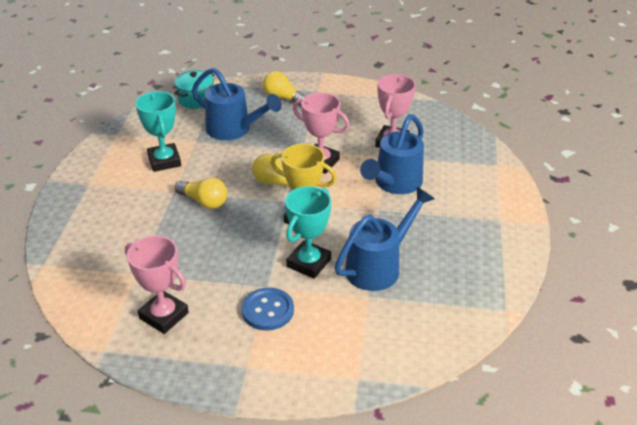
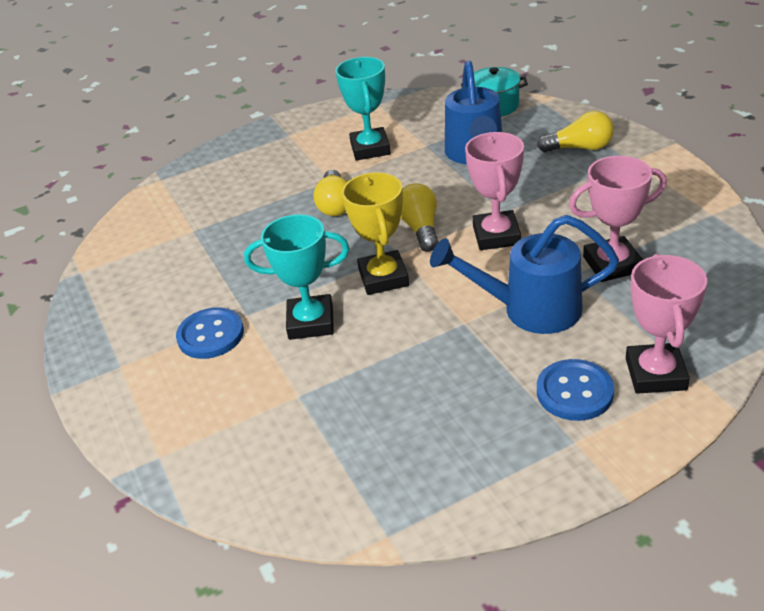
camera: 60 degrees right, 0 degrees up
(164, 161) = (370, 149): turquoise trophy -> turquoise trophy turned 45 degrees counterclockwise
(164, 315) = (149, 277): pink trophy -> pink trophy (655, 374)
(283, 98) = (580, 148): yellow light bulb -> yellow light bulb turned 90 degrees clockwise
(379, 266) = (358, 377): blue watering can -> none
(468, 202) = (574, 392): none -> blue button

